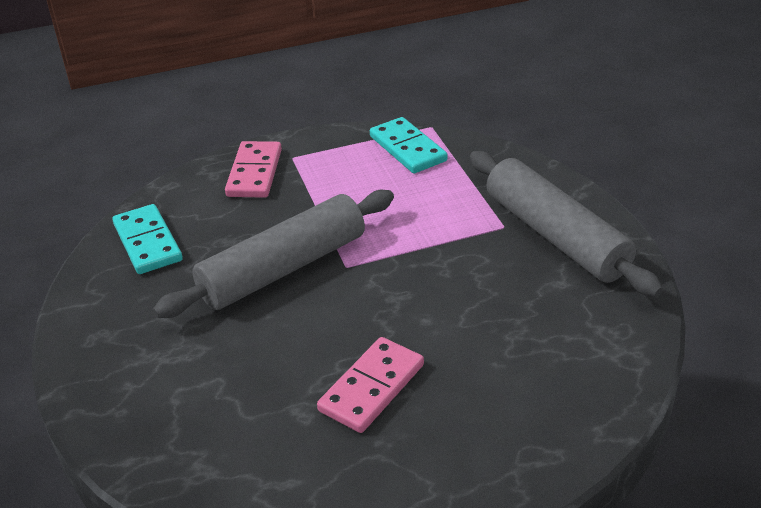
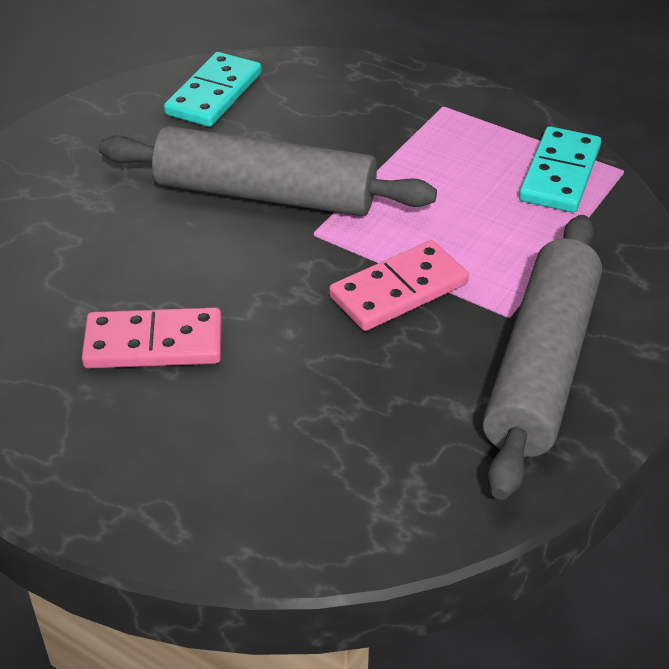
camera: 50 degrees right, 5 degrees up
(254, 173) = (388, 96): pink domino -> pink domino (398, 290)

